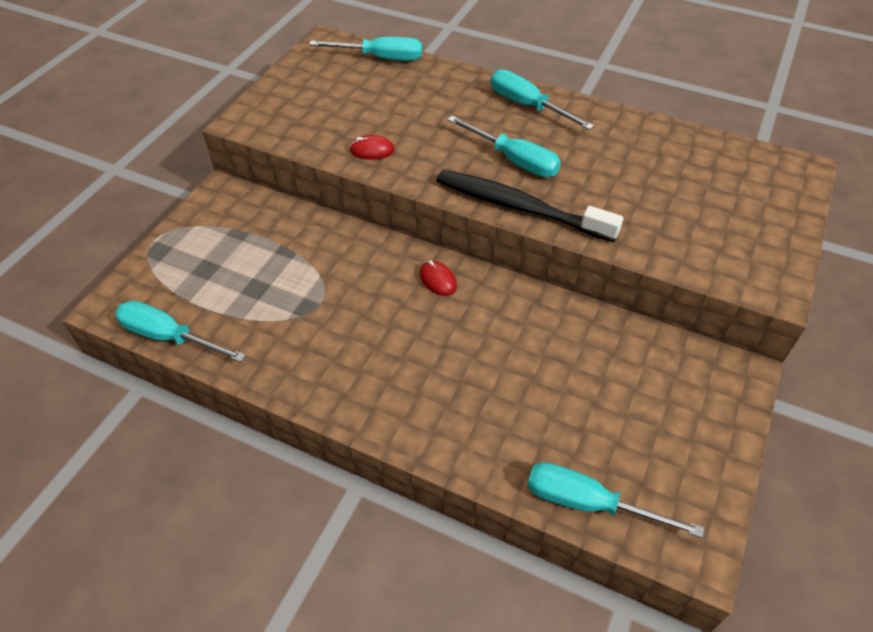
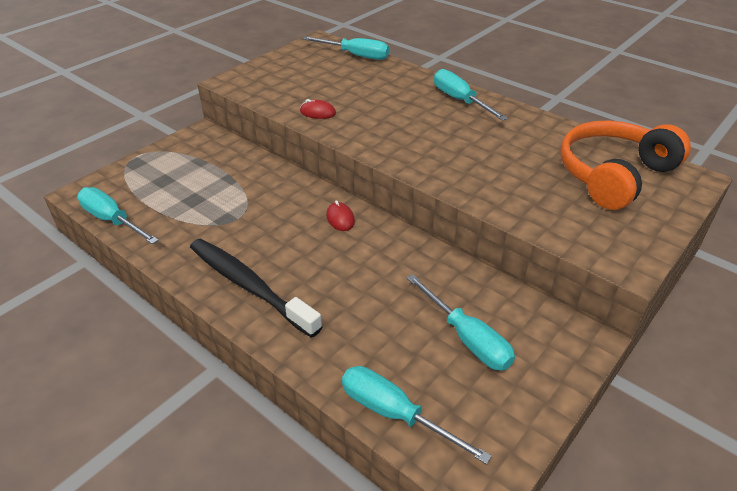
camera: 15 degrees right, 10 degrees down
(514, 160) = (430, 135): turquoise screwdriver -> turquoise screwdriver (467, 338)
(521, 208) = (420, 168): black toothbrush -> black toothbrush (250, 286)
(724, 179) = (613, 175): none -> orange headphones

